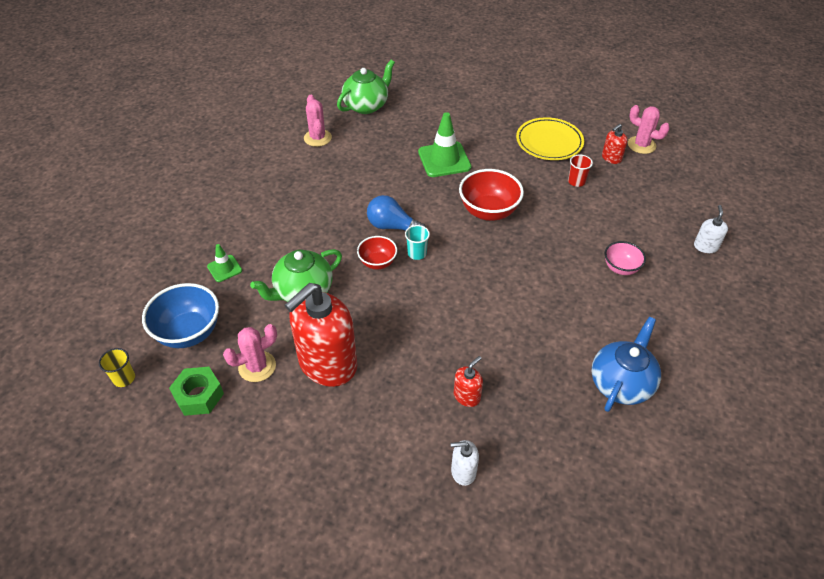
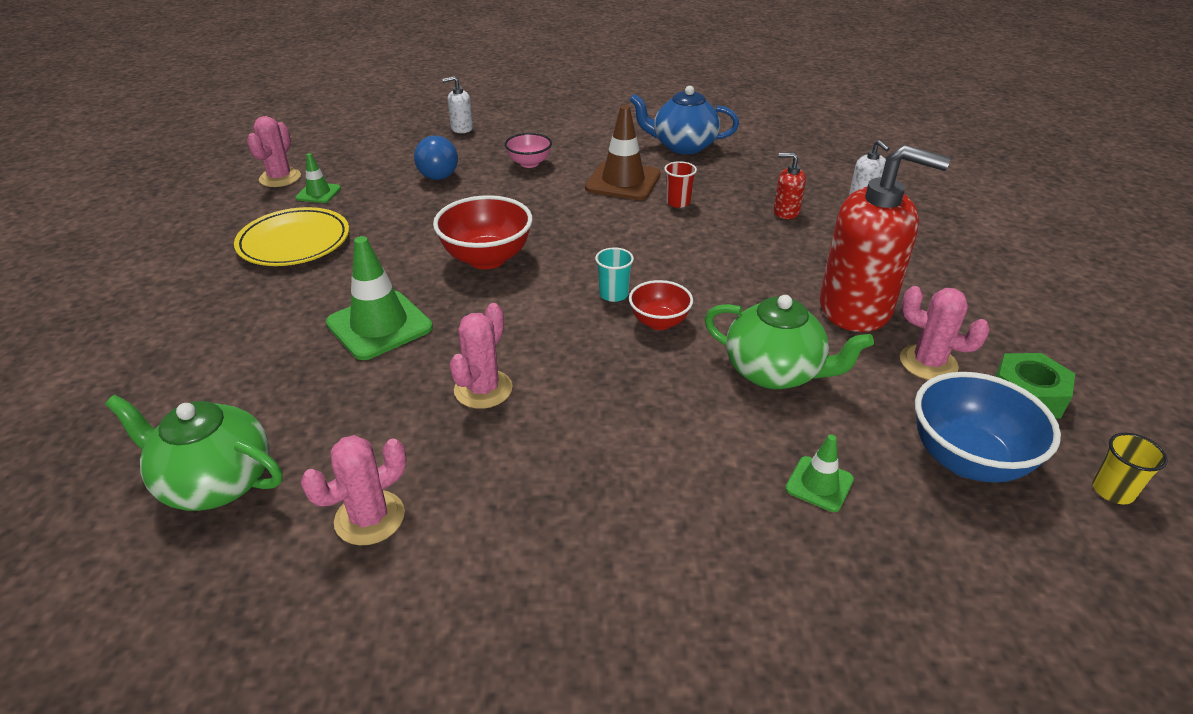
camera: 115 degrees left, 10 degrees down
(369, 182) = (483, 389): none -> pink cactus
(392, 226) = (576, 331): blue light bulb -> blue light bulb (440, 172)
(565, 313) = (623, 181): none -> brown traffic cone
(576, 181) = (383, 208): red cup -> red cup (678, 202)
(611, 158) = (318, 193): red soap dispenser -> green traffic cone

